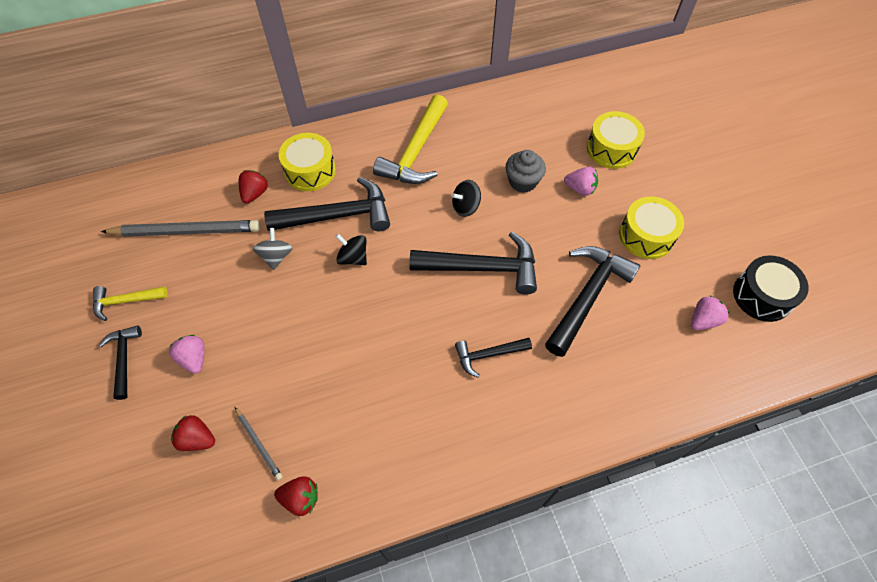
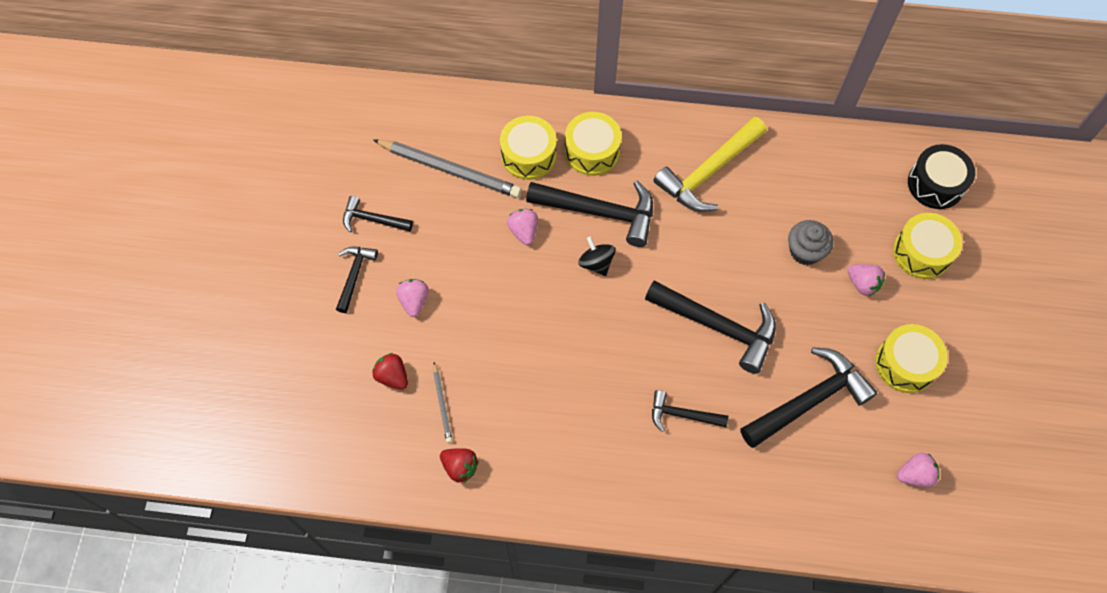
camera: 25 degrees right, 5 degrees up
(126, 301) = (373, 219): yellow hammer -> black hammer
(255, 193) = (528, 155): red strawberry -> yellow drum
(276, 256) = (524, 231): grey spinning top -> pink strawberry
(465, 207) = (732, 255): black spinning top -> none
(762, 296) = (992, 478): black drum -> black drum (935, 184)

